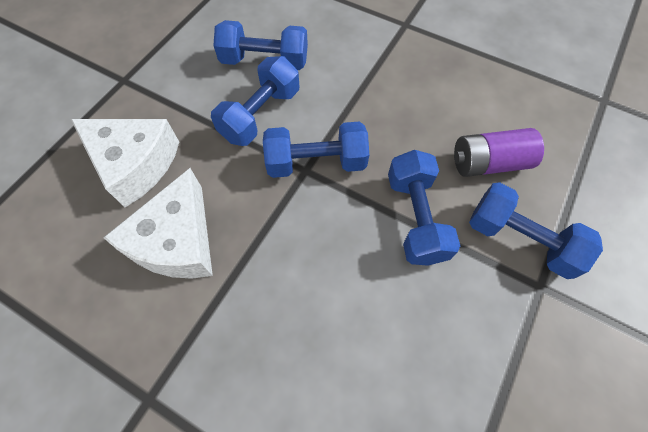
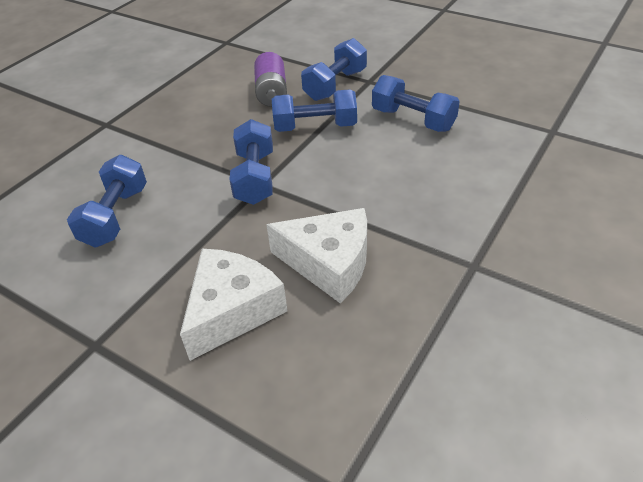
camera: 85 degrees left, 20 degrees down
(260, 115) = (189, 215): blue dumbbell -> blue dumbbell (413, 120)

